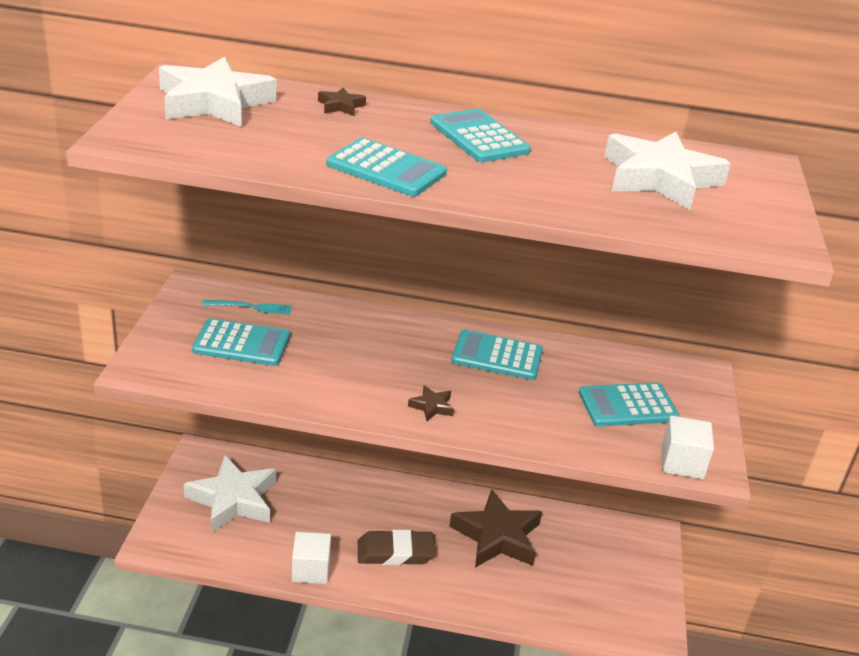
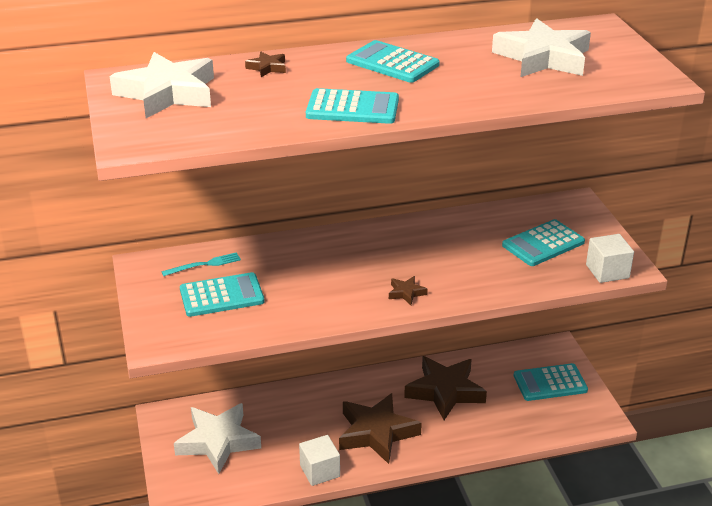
camera: 20 degrees left, 0 degrees up
(395, 552) = (376, 433): brown eraser -> brown star
(497, 356) = (424, 239): turquoise calculator -> turquoise calculator (550, 383)

